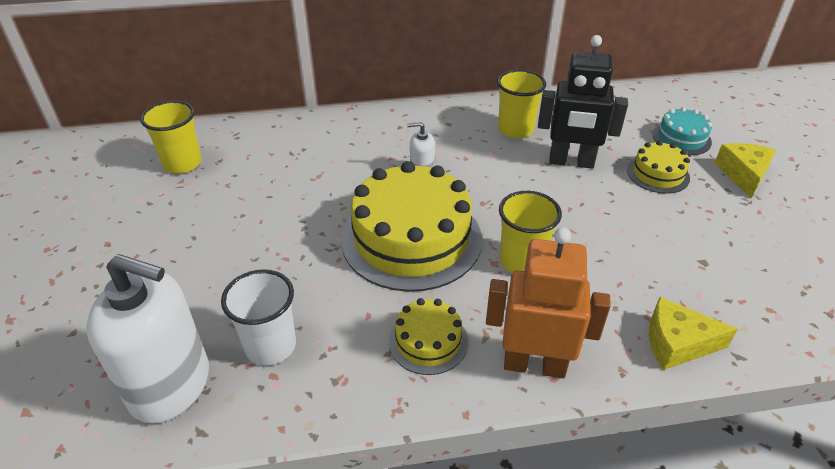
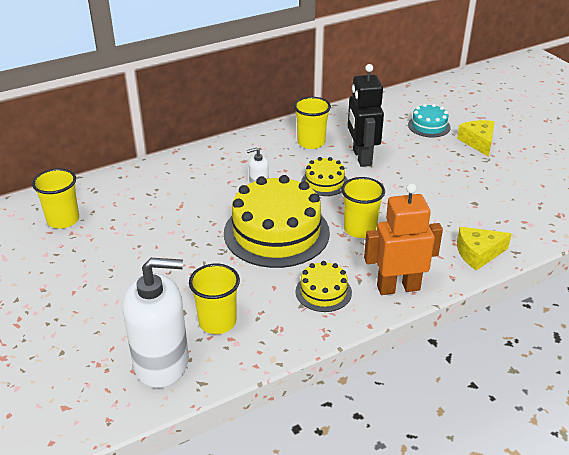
camera: 20 degrees left, 5 degrees down
(270, 346) = (217, 322): white cup -> yellow cup
(571, 162) = (361, 157): black robot -> black robot turned 90 degrees clockwise
(658, 174) = (423, 153): yellow cake -> yellow cake (324, 182)

